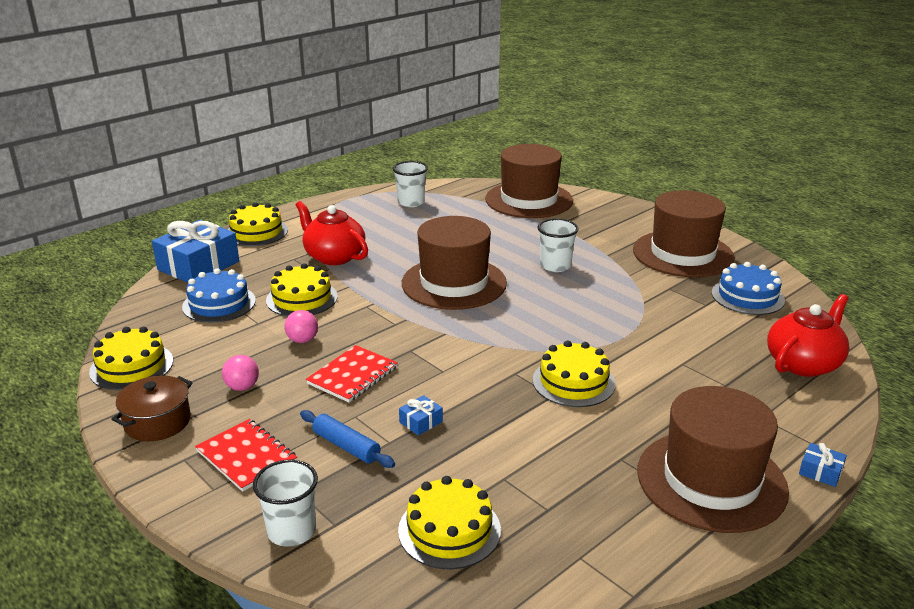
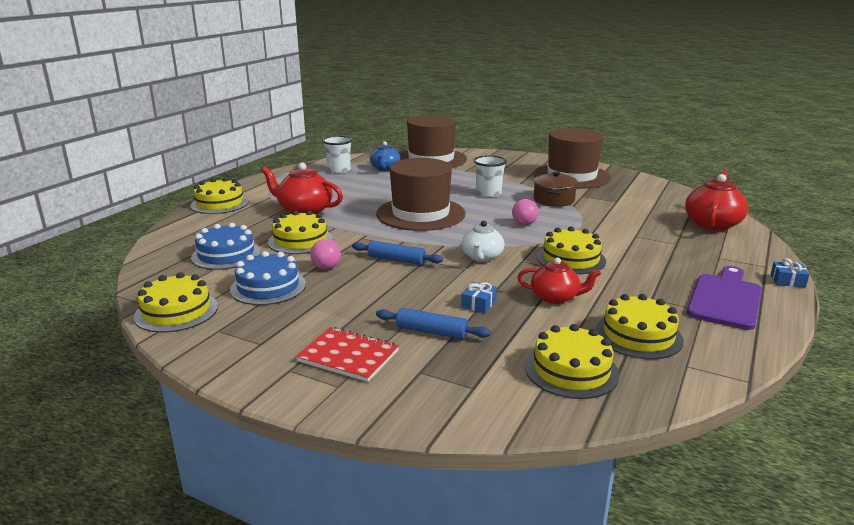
camera: 20 degrees left, 5 degrees down
(157, 422) = (238, 347): brown pot -> brown pot (554, 200)
(198, 265) = (183, 232): blue gift -> none
(242, 387) = (300, 308): pink ball -> pink ball (524, 224)
(291, 531) = (439, 401): white cup -> none
(352, 375) = (392, 284): red notebook -> none
(380, 344) = (396, 259): none -> blue rolling pin
(464, 207) = (385, 168): none -> blue teapot
(474, 359) = (482, 257): none -> white teapot
(511, 432) = (555, 297): none -> red teapot
(560, 504) = (638, 335): none -> yellow cake
(711, 480) = (725, 299): brown hat -> purple cutting board
(747, 296) = (638, 193): blue cake -> blue cake (268, 287)

